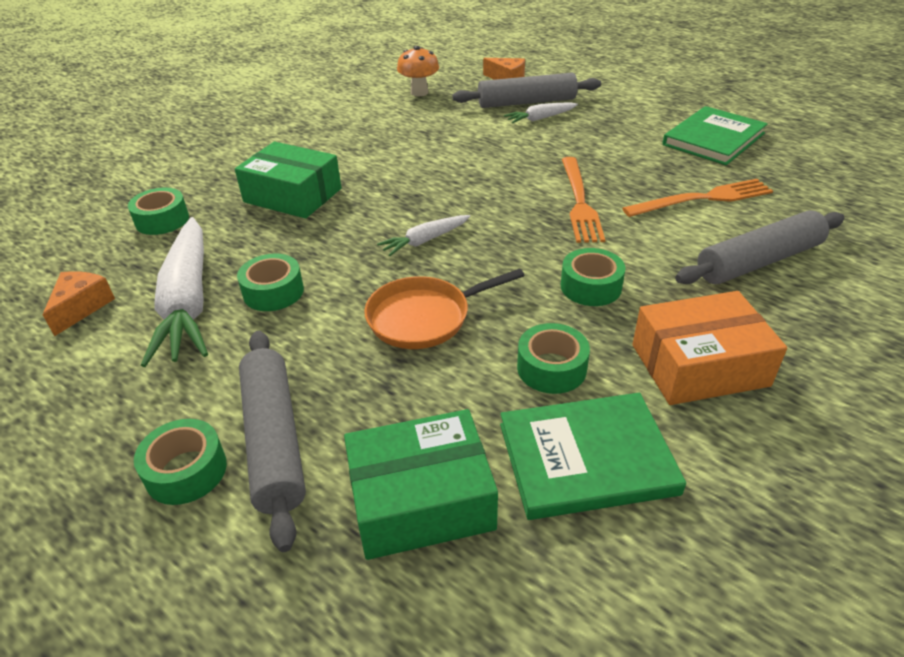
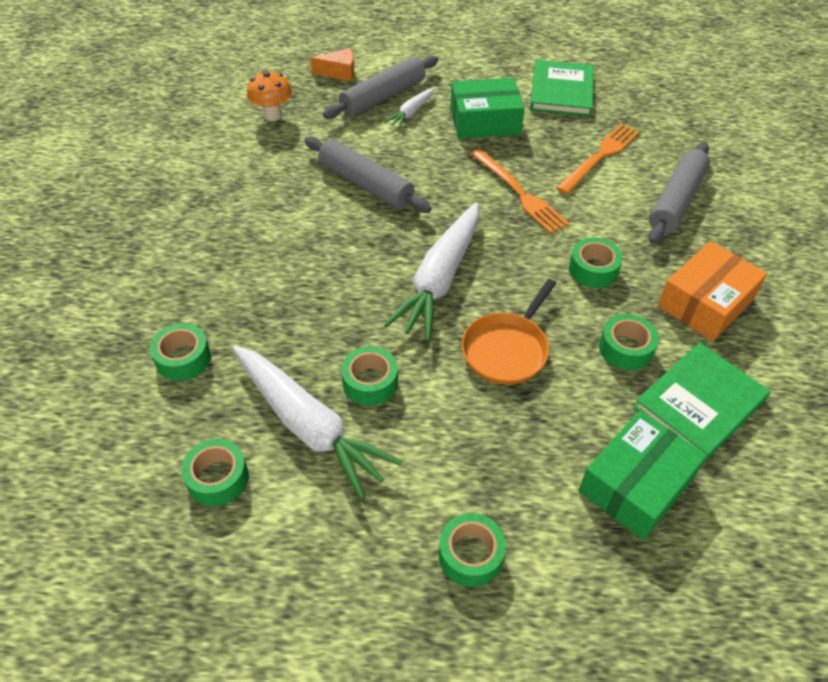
camera: 35 degrees left, 10 degrees up
(81, 307) = (218, 478): orange cheese -> green tape
(274, 440) = (505, 499): grey rolling pin -> grey rolling pin (365, 184)
(293, 195) = (279, 280): green box -> green box (485, 121)
(425, 241) = (440, 280): white carrot -> white carrot, size x2.08

